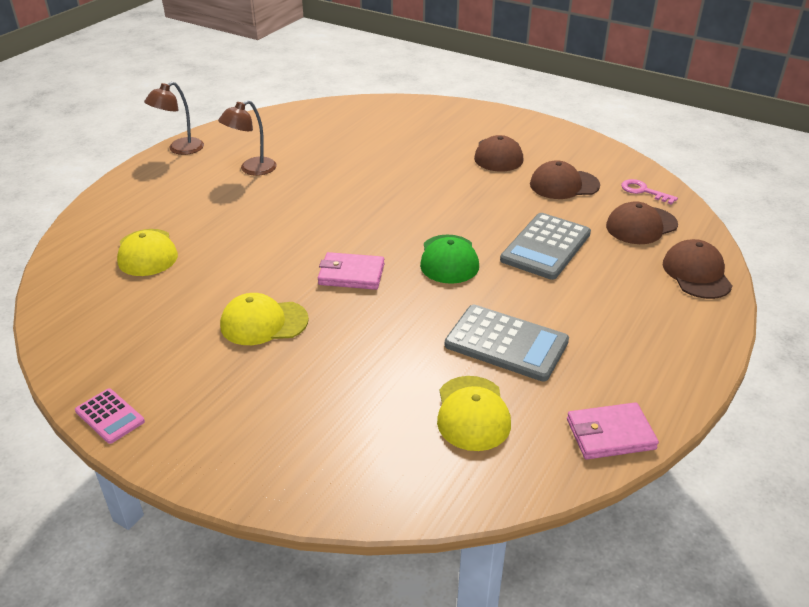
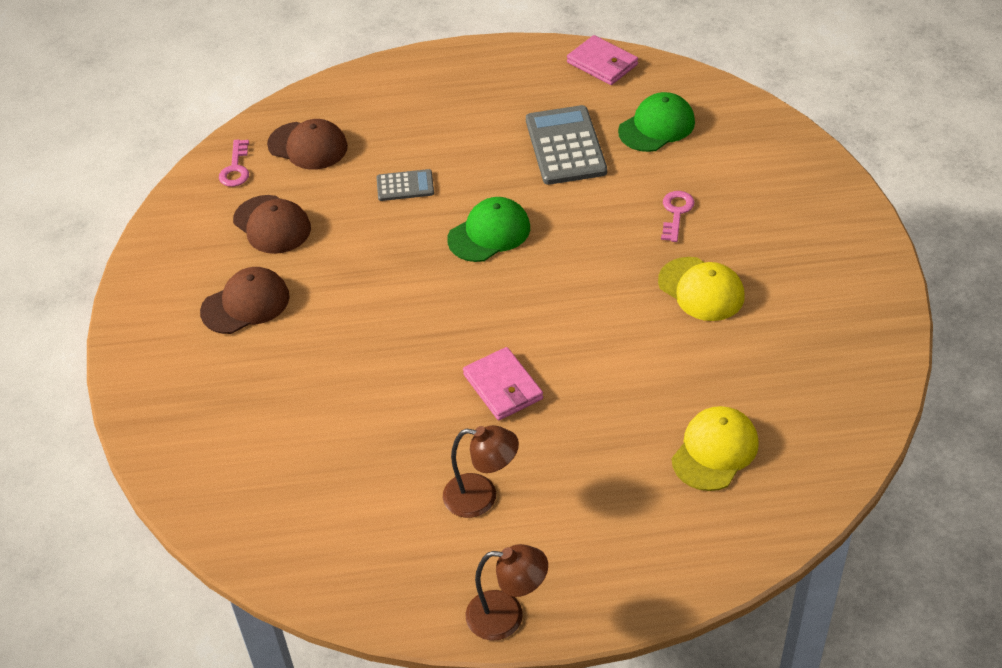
camera: 125 degrees left, 10 degrees up
(110, 416) = (888, 296): pink calculator -> none
(351, 274) = (579, 280): pink wallet -> pink wallet (503, 387)
(352, 358) = (676, 213): none -> pink key
(472, 413) = (656, 126): yellow cap -> green cap
(546, 247) = (405, 186): grey calculator -> grey calculator, size x0.54
(696, 273) = (360, 91): brown cap -> none

